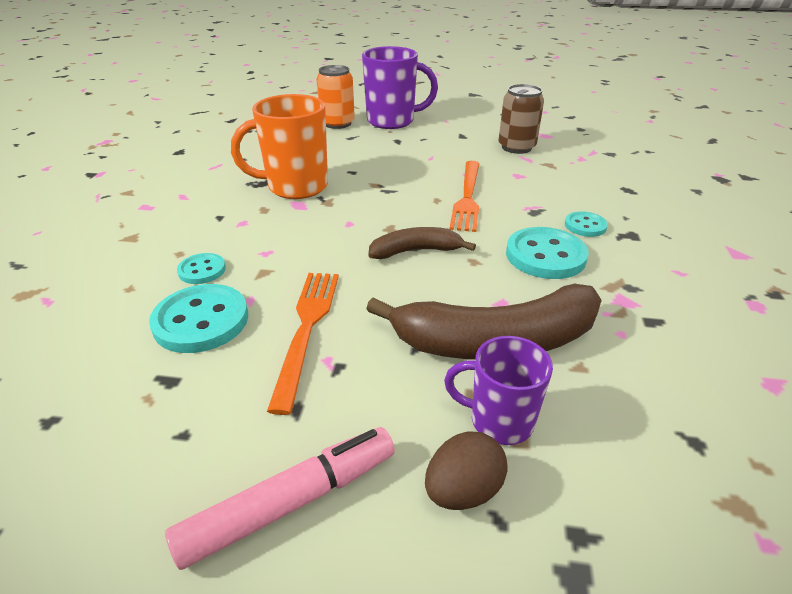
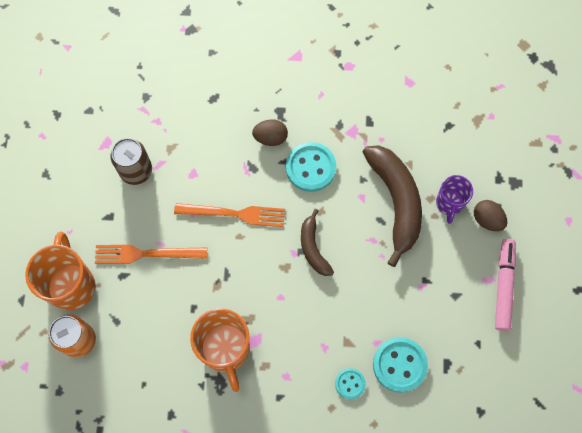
camera: 95 degrees left, 35 degrees up
(291, 503) = (503, 286): pink marker -> pink marker turned 45 degrees clockwise
(307, 329) = (399, 302): orange fork -> orange fork (146, 254)
(392, 121) = (72, 285): purple mug -> orange mug
(585, 226) = (270, 137): turquoise button -> brown egg

